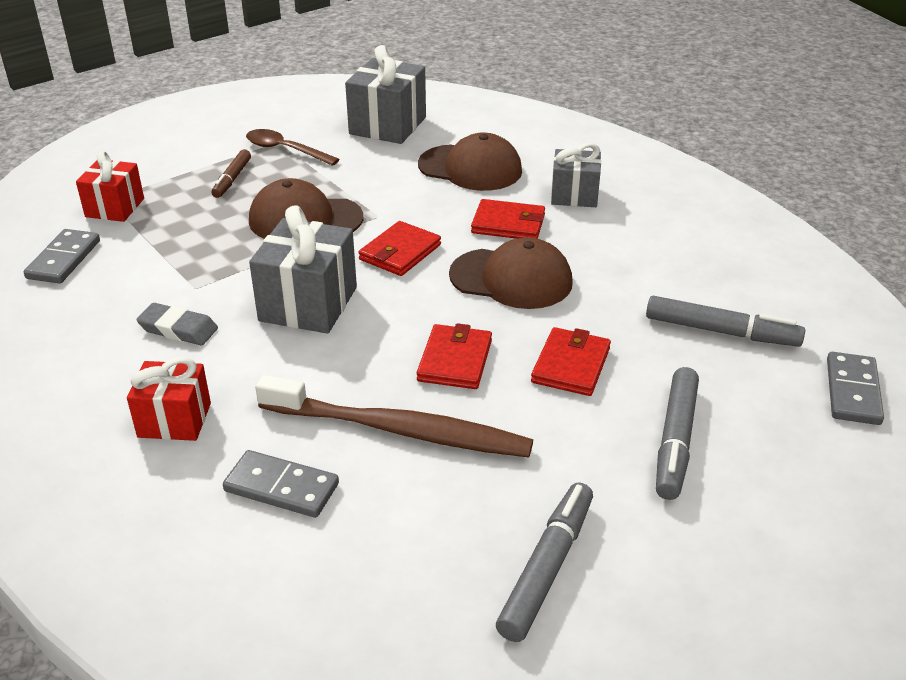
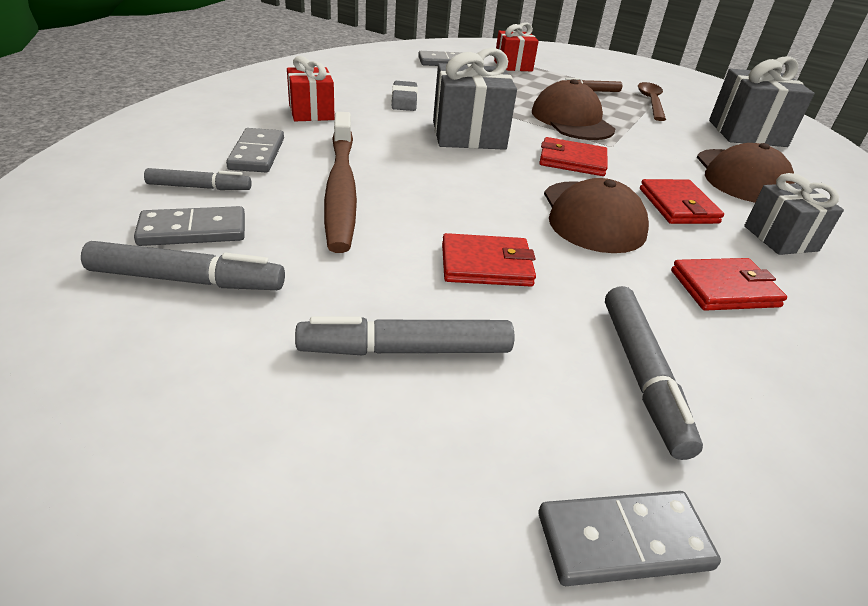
camera: 65 degrees right, 0 degrees up
(352, 547) = (199, 187): none -> grey marker
(453, 559) = (193, 231): none -> grey domino
(455, 360) = (446, 202): red wallet -> red wallet (724, 288)

